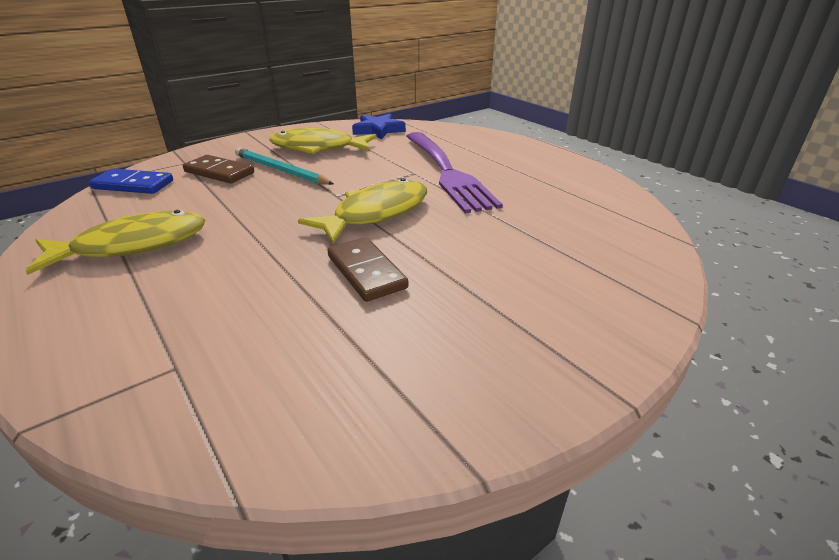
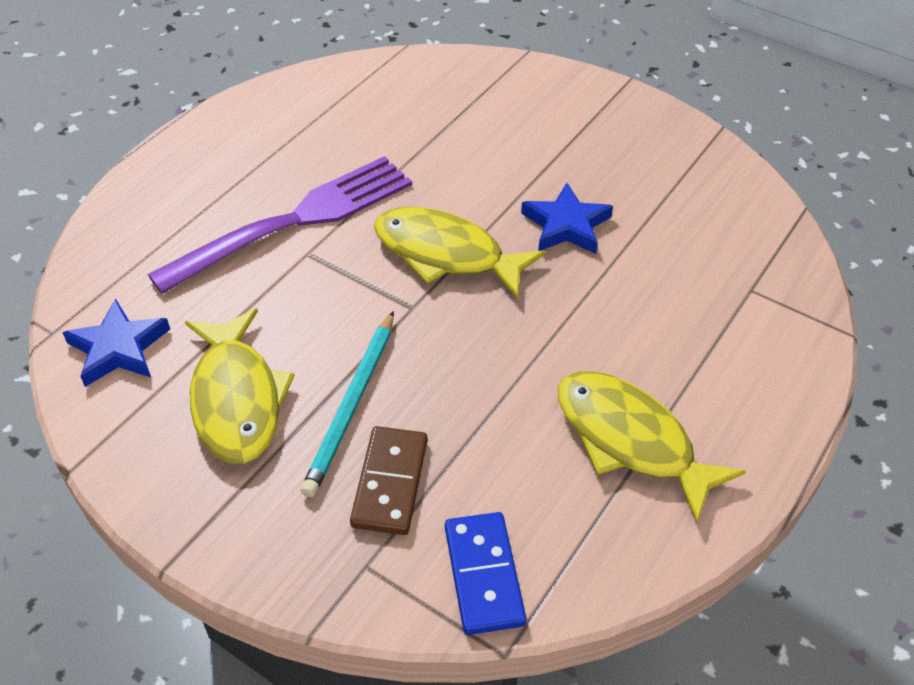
camera: 110 degrees left, 15 degrees up
(366, 272) = (566, 225): brown domino -> blue star

